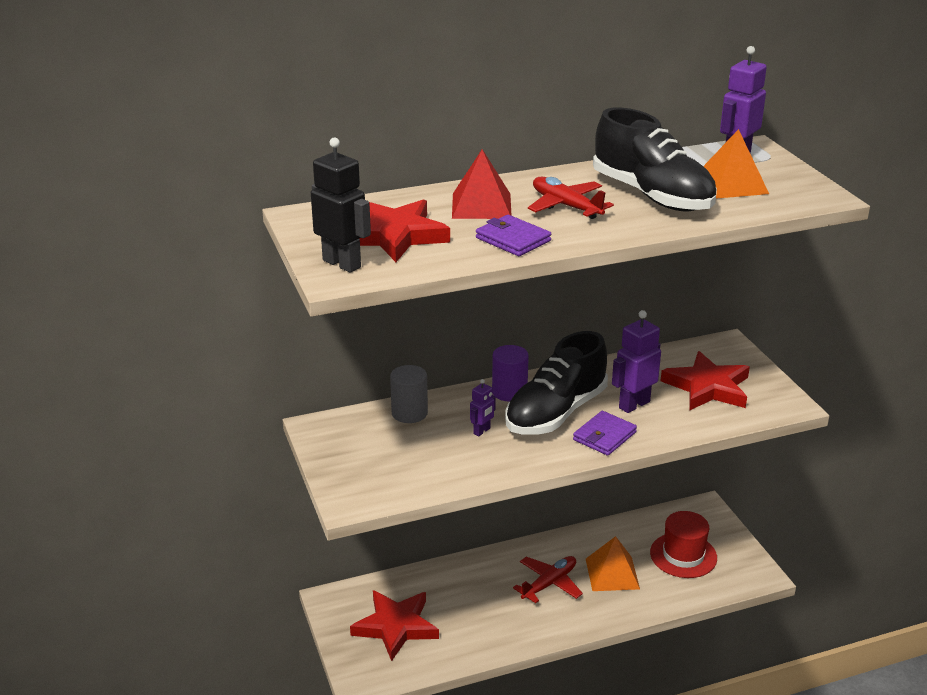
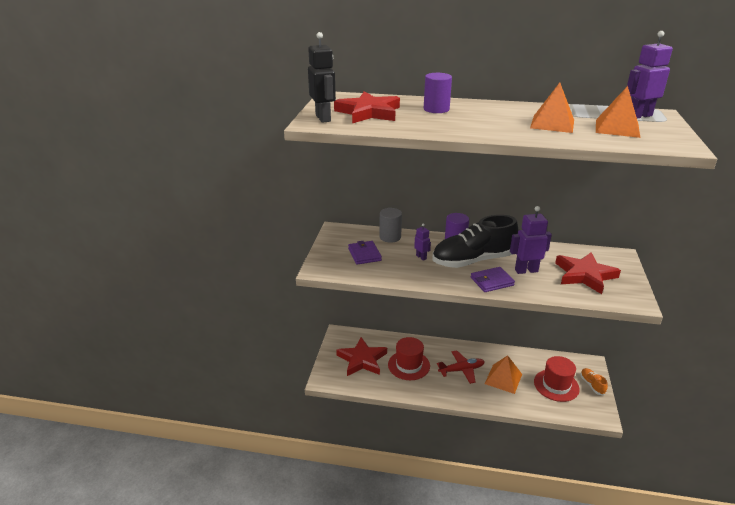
camera: 30 degrees right, 0 degrees up
(471, 607) = (409, 365): none -> red hat
(481, 206) = (436, 109): red pyramid -> purple cylinder
(482, 431) = (421, 257): purple robot -> purple robot turned 105 degrees counterclockwise
(513, 239) = (433, 126): purple wallet -> purple wallet (364, 254)
(566, 206) = (488, 118): red plane -> none
(652, 195) = (552, 124): black shoe -> orange pyramid
(725, 537) = (592, 385): none -> orange shoe

